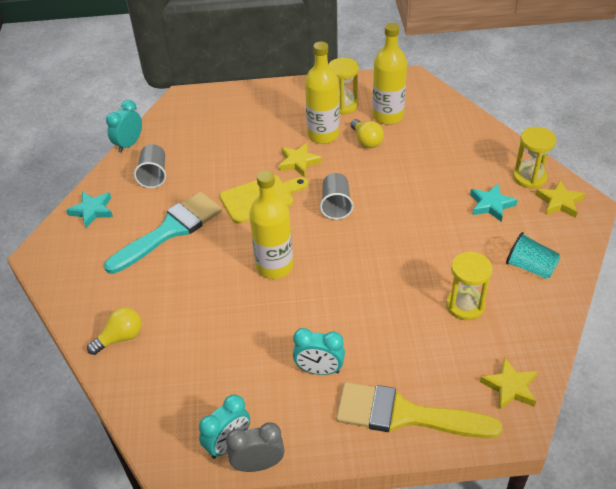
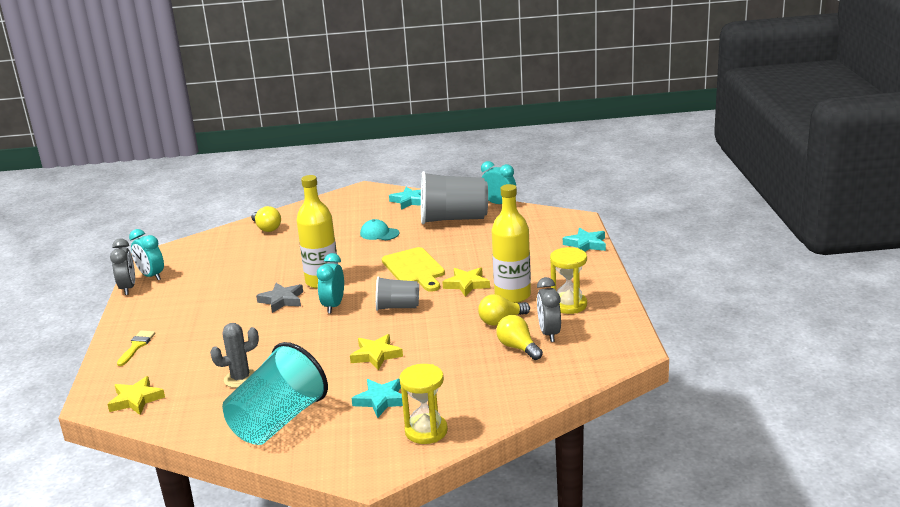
camera: 90 degrees right, 20 degrees down
(153, 175) = (453, 219): grey cup -> grey cup, size x1.79
(170, 230) = (379, 233): turquoise brush -> turquoise cap
(236, 93) = (586, 244): none -> turquoise star
(312, 295) = (282, 300): none -> grey star
(319, 370) = (199, 307): turquoise clock -> turquoise clock (333, 306)
(388, 116) = (549, 333): yellow bottle -> grey clock
(404, 415) = (136, 346): yellow brush -> yellow brush, size x0.44
(409, 132) = (518, 348): none -> yellow light bulb
(465, 305) = (240, 378): yellow hourglass -> grey cactus
(530, 267) = (278, 421): turquoise cup -> turquoise cup, size x1.79
(559, 202) = (377, 451): yellow star -> yellow star (376, 355)

